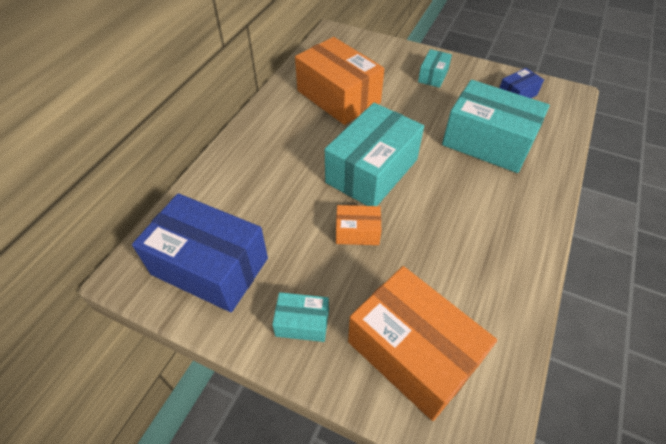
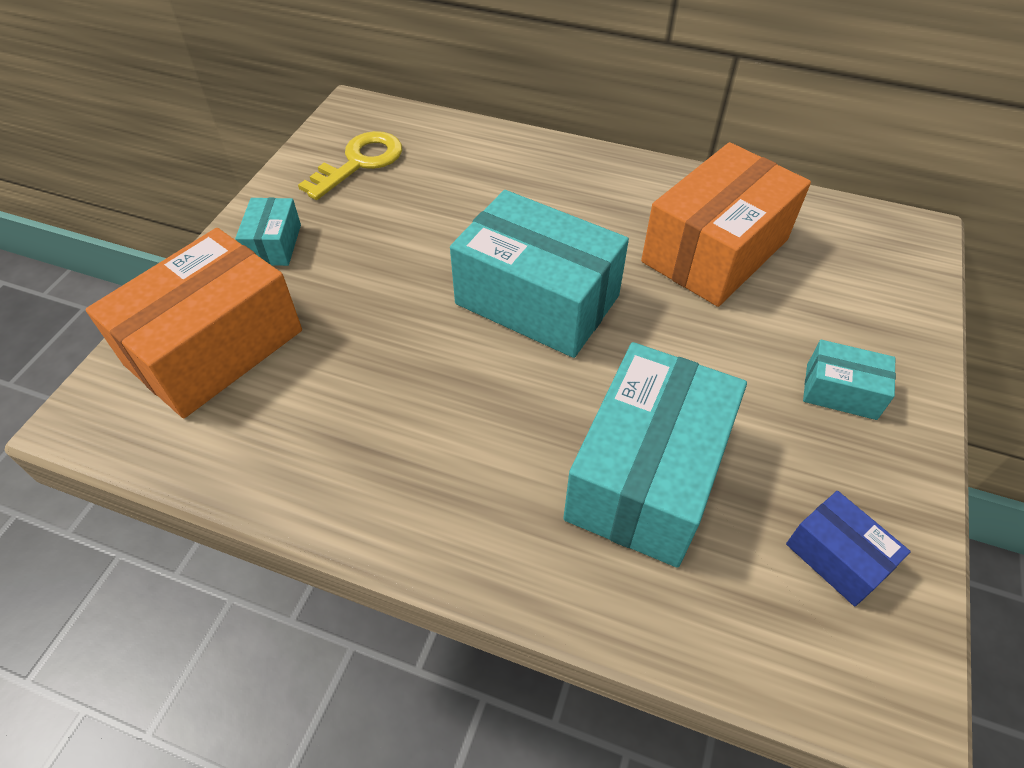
camera: 85 degrees right, 0 degrees up
(210, 266) = (360, 162): blue box -> yellow key
(357, 232) = (411, 287): orange box -> none

